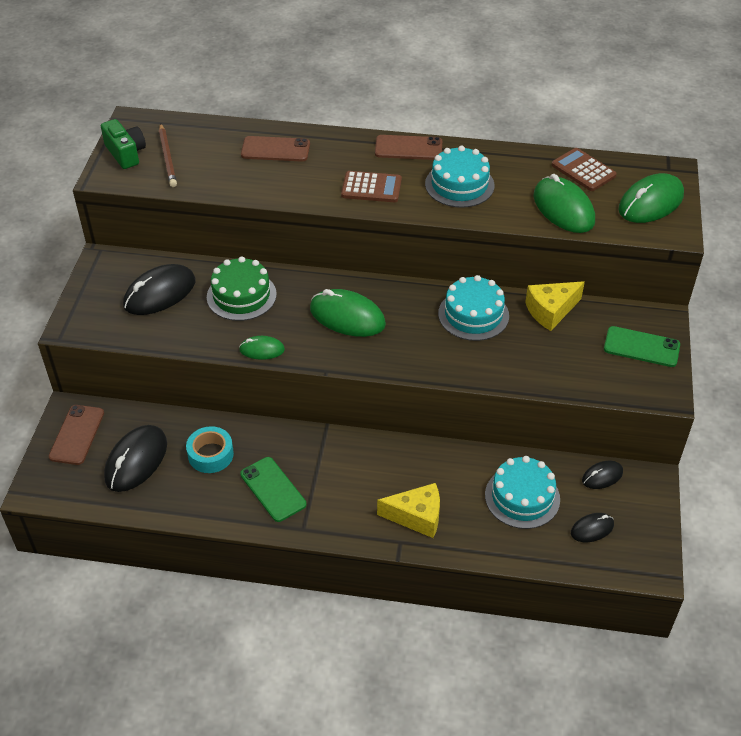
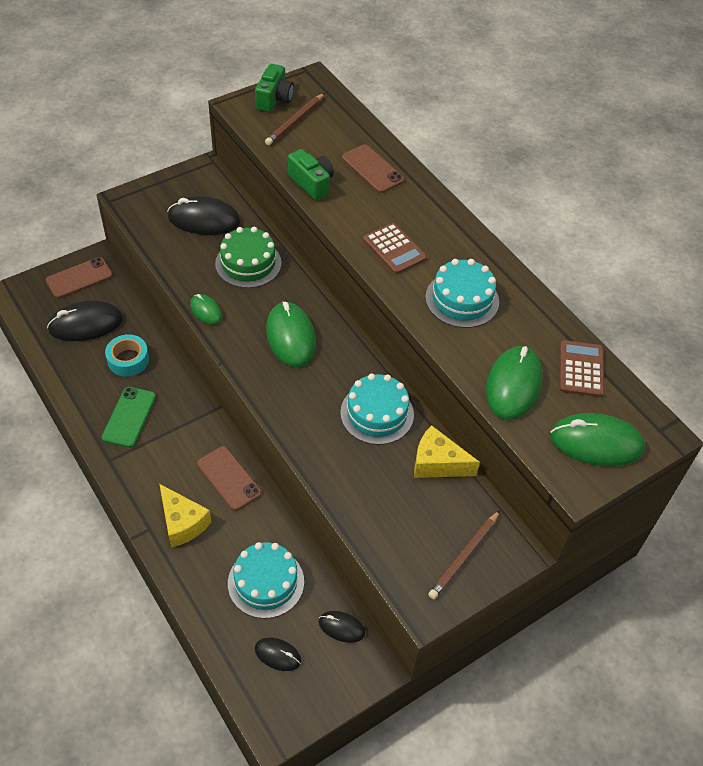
camera: 45 degrees right, 5 degrees up
(248, 188) = (312, 183): none -> green camera
(408, 148) = (468, 241): brown phone -> brown phone (229, 478)
(641, 347) = (464, 556): green phone -> brown pencil

